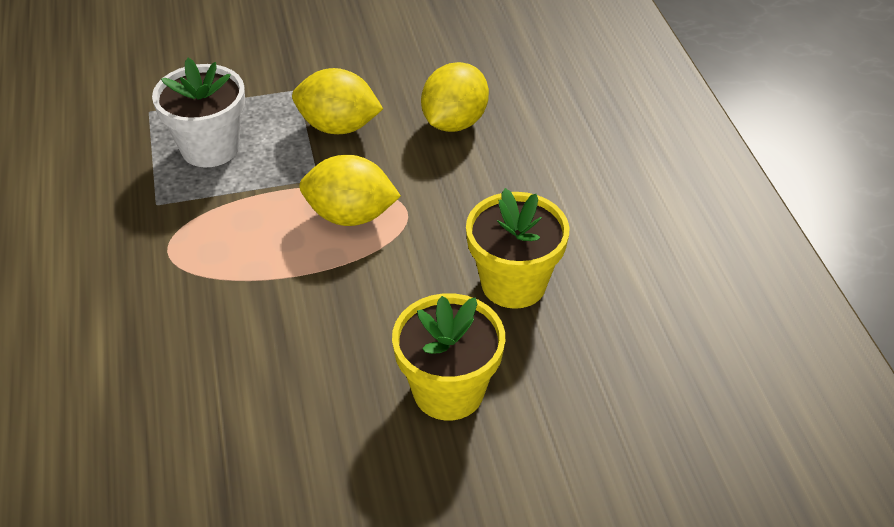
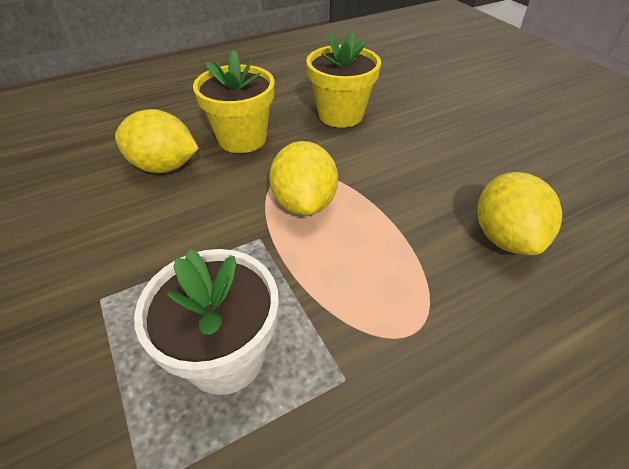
camera: 105 degrees left, 0 degrees up
(338, 127) = (174, 242): yellow lemon -> yellow lemon (505, 237)
(448, 391) = (444, 126): yellow flower pot -> yellow flower pot (242, 139)

